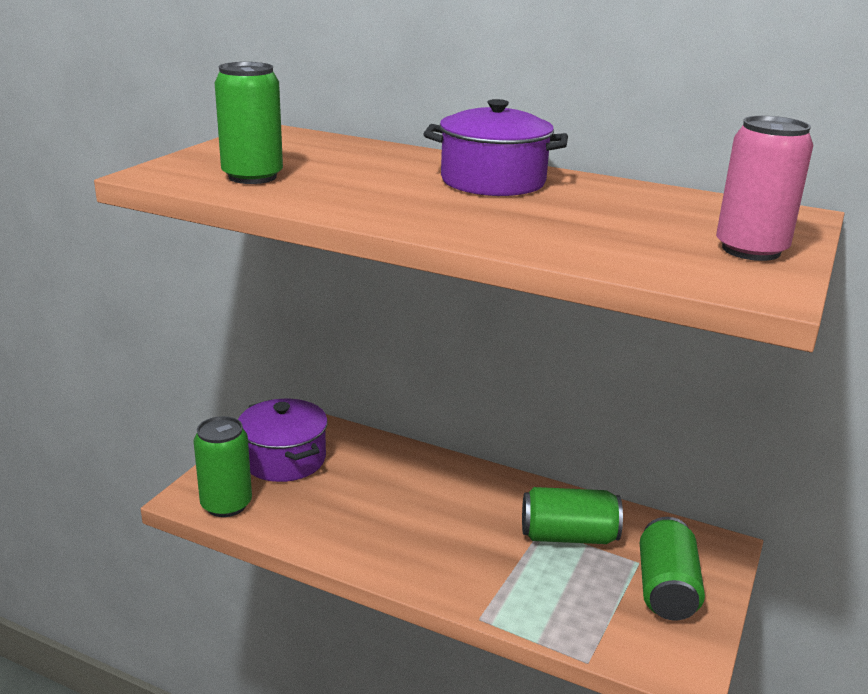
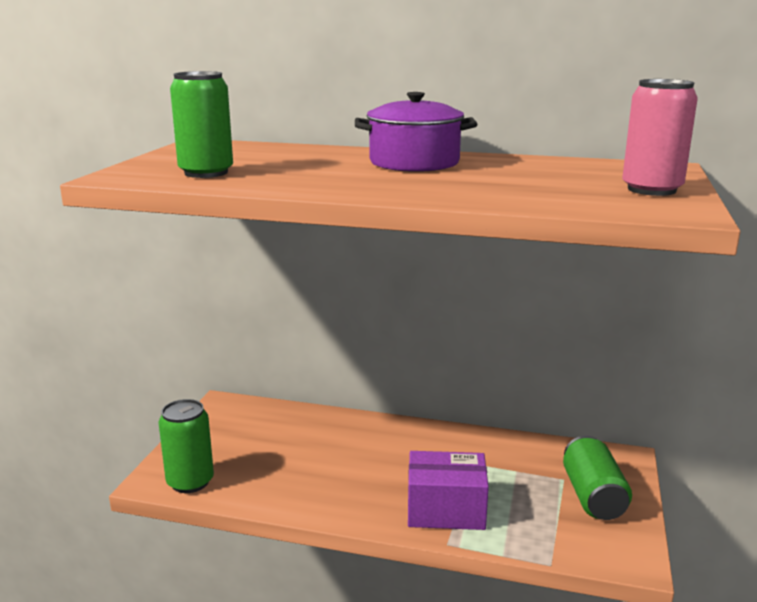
camera: 10 degrees left, 5 degrees down
(284, 459) = (232, 437): purple pot -> none
(490, 579) = (446, 510): none -> purple box
(568, 536) = (499, 467): green can -> none

